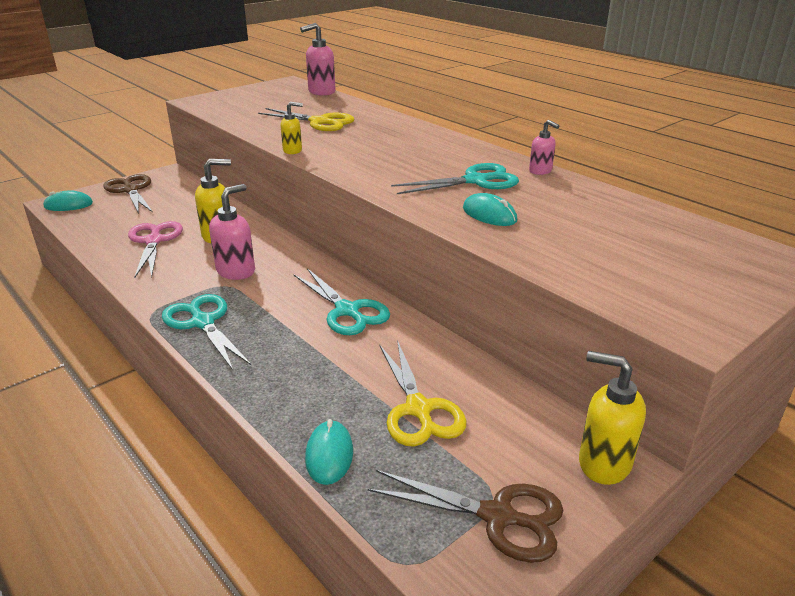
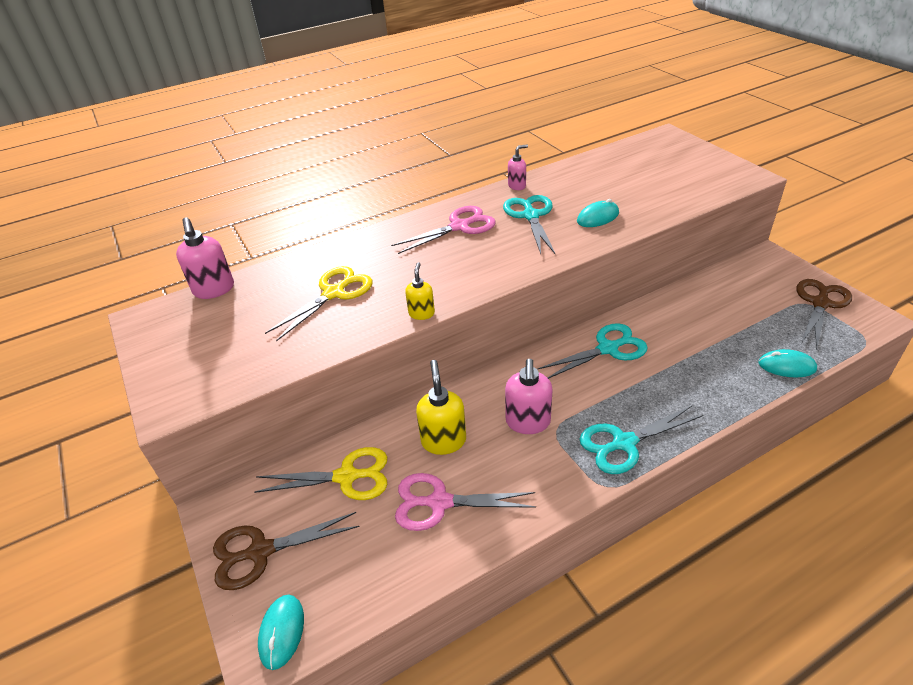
camera: 75 degrees left, 10 degrees up
(236, 271) = (528, 422): pink soap dispenser -> pink soap dispenser turned 135 degrees counterclockwise
(418, 409) = (732, 323): yellow scissors -> yellow scissors (347, 477)
(439, 152) = (459, 226): none -> pink scissors
(603, 463) = (768, 261): yellow soap dispenser -> none

